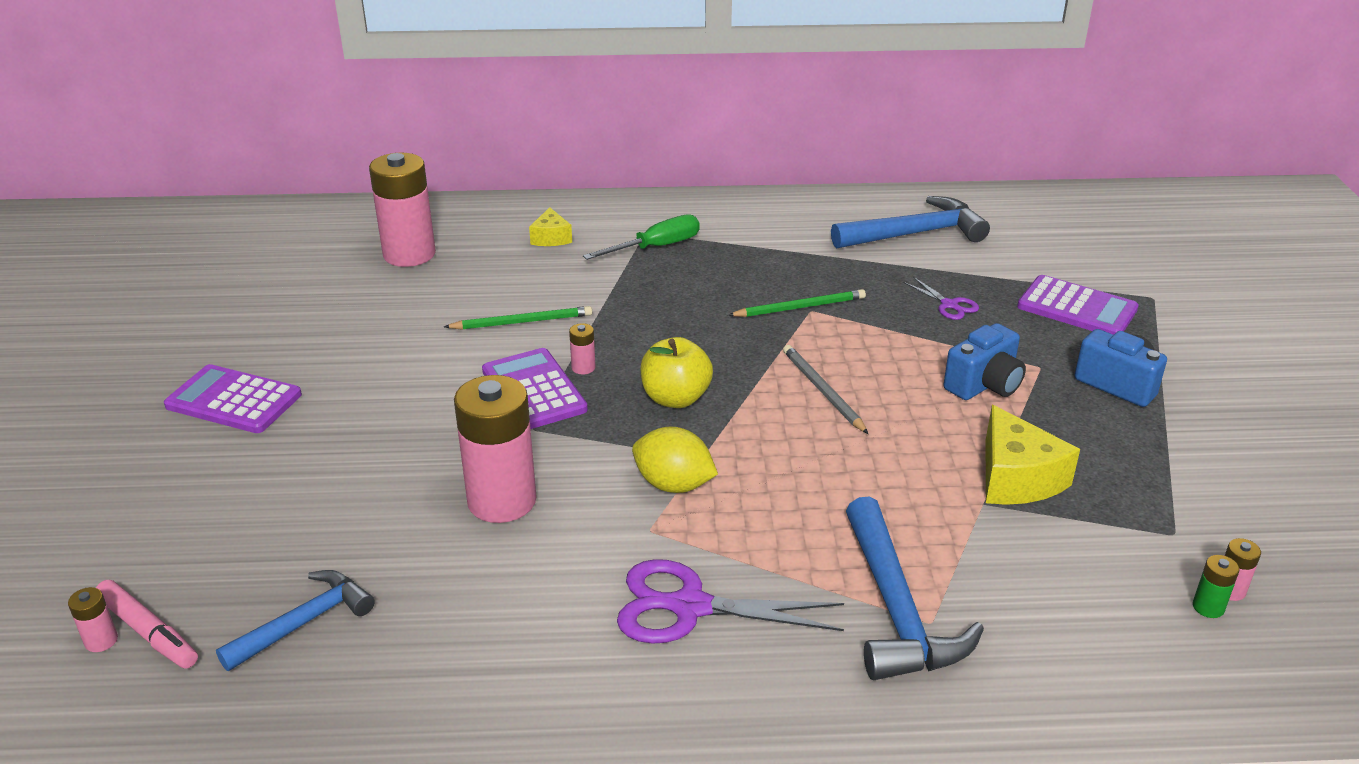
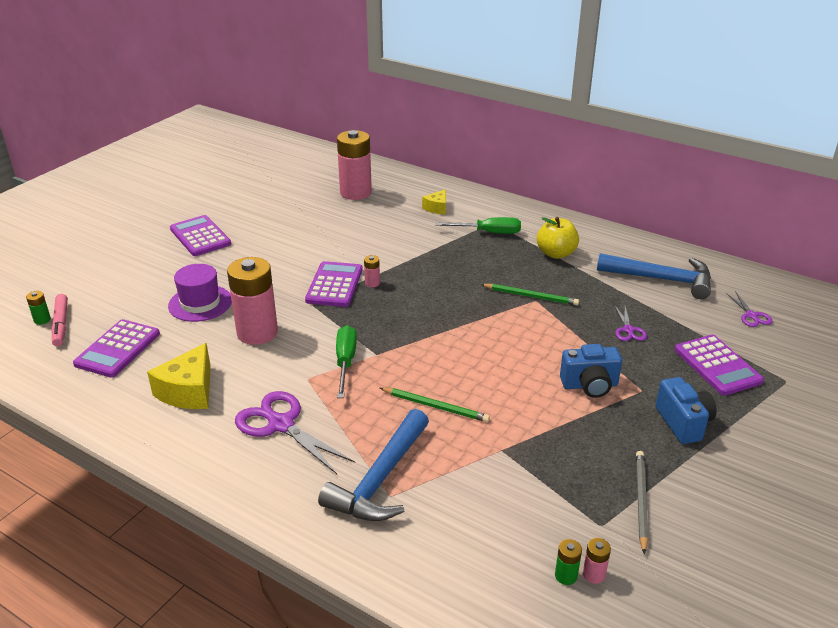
camera: 35 degrees right, 0 degrees up
(101, 641) = (42, 320): pink battery -> green battery
(304, 622) = (118, 349): blue hammer -> purple calculator
(359, 497) = (200, 303): none -> purple hat
(522, 322) = (370, 248): green pencil -> green pencil (435, 406)
(673, 485) = (345, 362): yellow lemon -> green screwdriver
(675, 398) = (400, 318): yellow apple -> yellow apple (556, 253)
(822, 391) = (485, 347): grey pencil -> grey pencil (641, 500)
(1016, 478) = (540, 446): yellow cheese -> yellow cheese (189, 391)
(1046, 241) = (751, 316): none -> purple scissors

